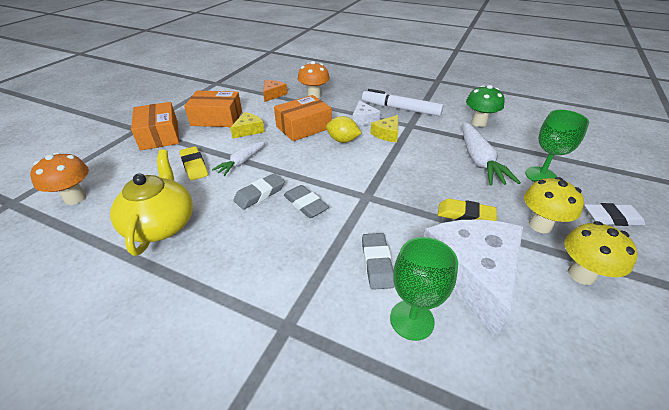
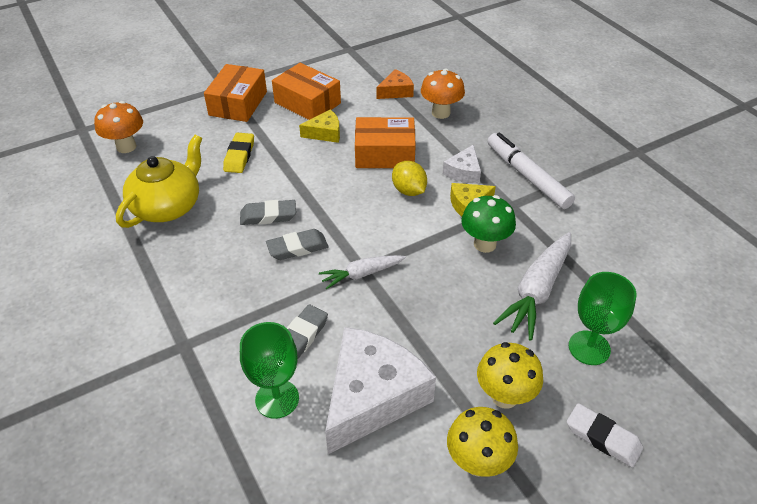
camera: 35 degrees right, 5 degrees up
(242, 162) = (284, 171): white carrot -> white carrot (362, 274)
(305, 204) = (297, 248): grey eraser -> grey eraser turned 75 degrees clockwise
(465, 215) = (438, 341): yellow eraser -> none
(479, 123) = (607, 242): green mushroom -> green mushroom (484, 244)

